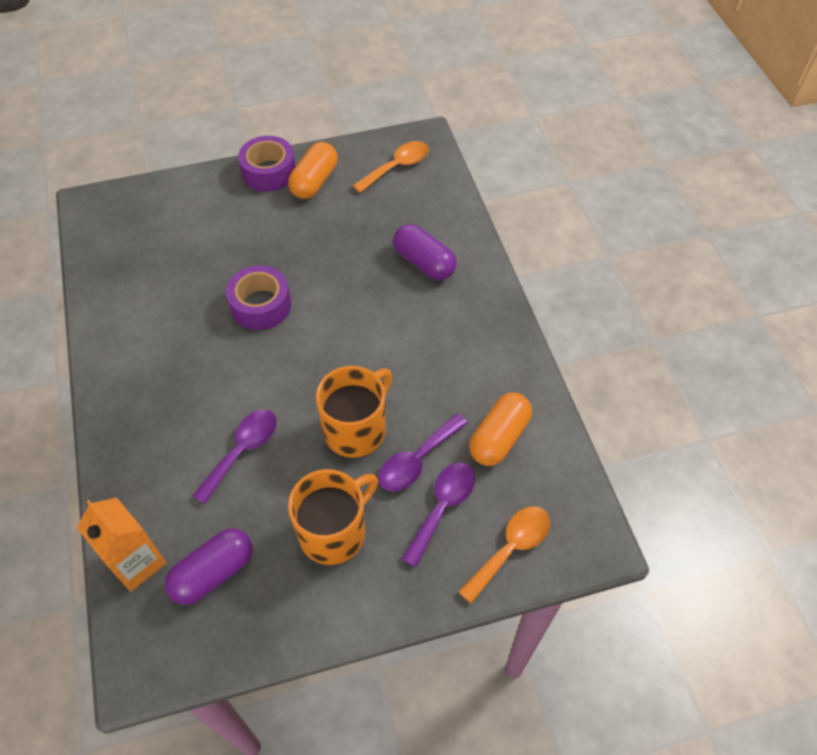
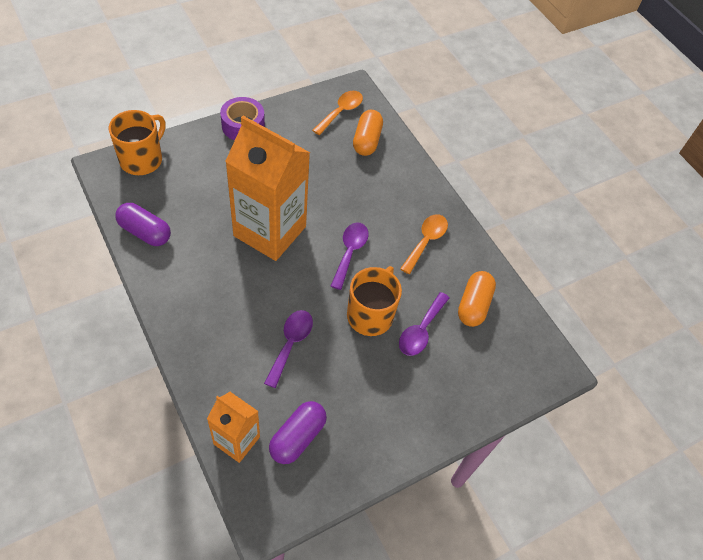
camera: 20 degrees left, 0 degrees up
(261, 305) = (270, 231): purple tape -> orange carton
(314, 181) = (281, 129): orange capsule -> orange capsule (366, 141)
(334, 532) = (377, 392): orange mug -> orange mug (142, 159)
(424, 262) = (383, 183): purple capsule -> purple capsule (145, 232)
(442, 507) = (449, 361): purple spoon -> purple spoon (350, 252)
(510, 549) = (503, 382): orange spoon -> orange spoon (426, 241)

